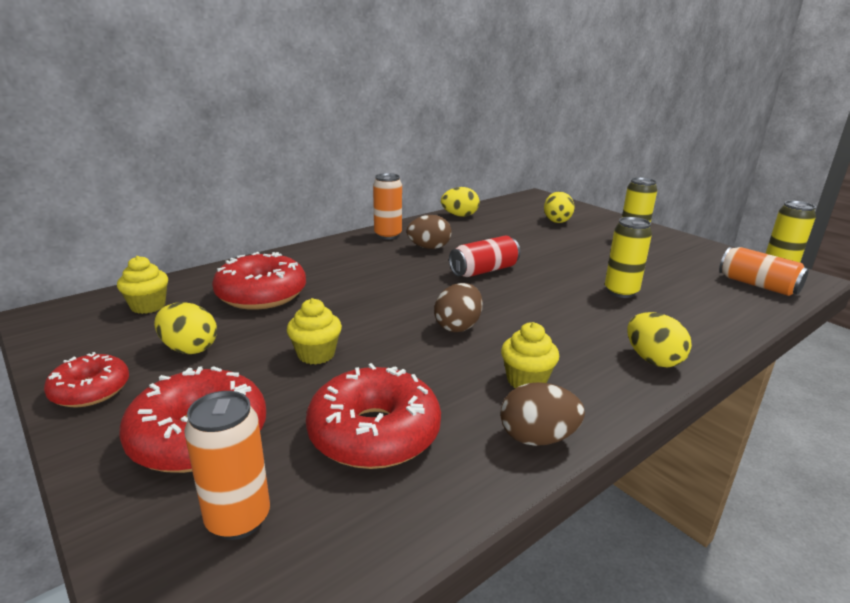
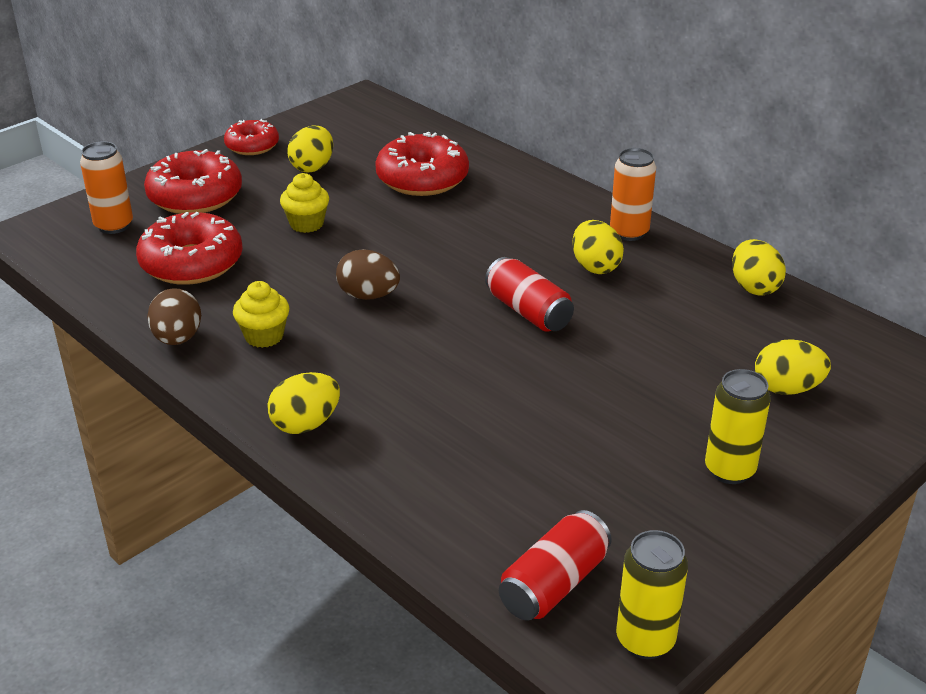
camera: 85 degrees right, 10 degrees up
(148, 306) = (386, 132): yellow cupcake -> none
(429, 248) = (595, 266): brown egg -> yellow egg
(621, 292) = (489, 425): yellow can -> none
(757, 285) = (554, 584): orange can -> red can

